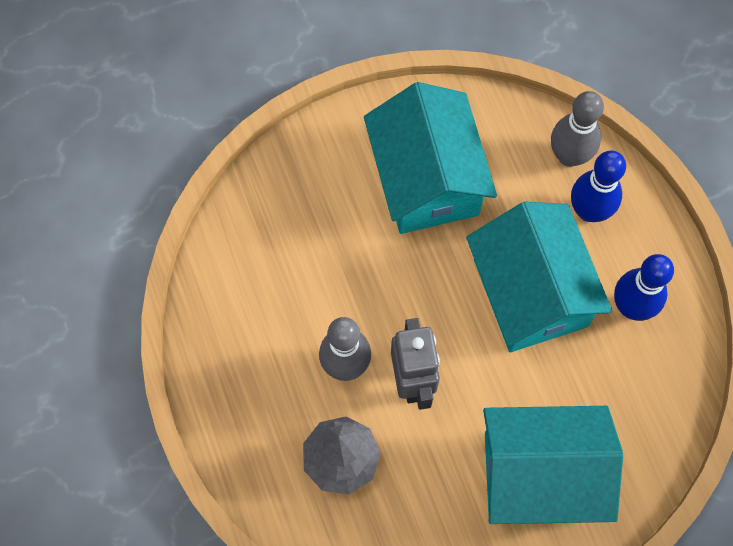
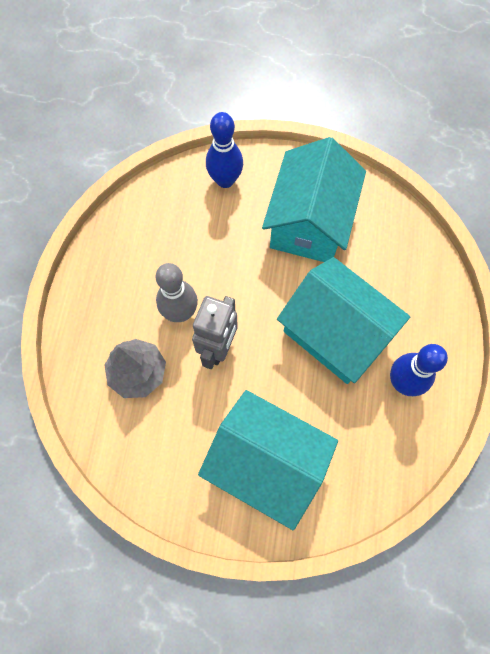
camera: 30 degrees right, 0 degrees up
(530, 292) = (335, 333): turquoise house -> turquoise house turned 60 degrees counterclockwise
(569, 156) = (418, 257): grey bowling pin -> none
(589, 211) = (410, 301): blue bowling pin -> blue bowling pin (225, 180)

